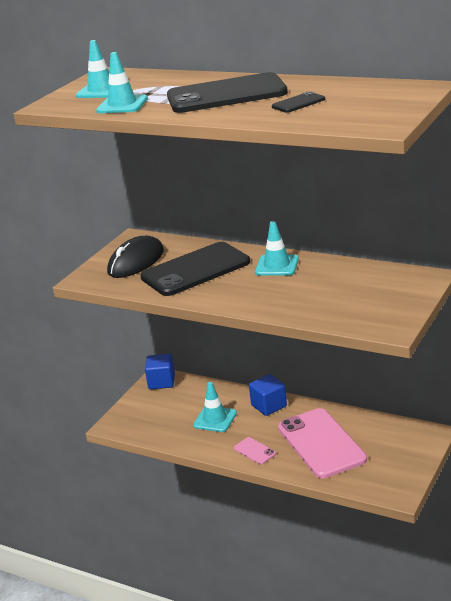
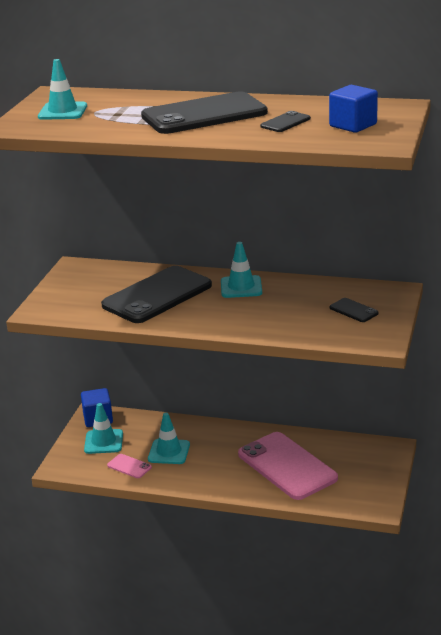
camera: 15 degrees left, 0 degrees up
(122, 105) = (97, 126): turquoise traffic cone -> turquoise traffic cone (103, 442)
(136, 262) = (88, 290): black mouse -> none
(254, 451) = (221, 479): pink phone -> pink phone (129, 466)
(269, 406) = (221, 434): blue cube -> blue cube (353, 125)
(376, 295) = (353, 310): none -> black phone

